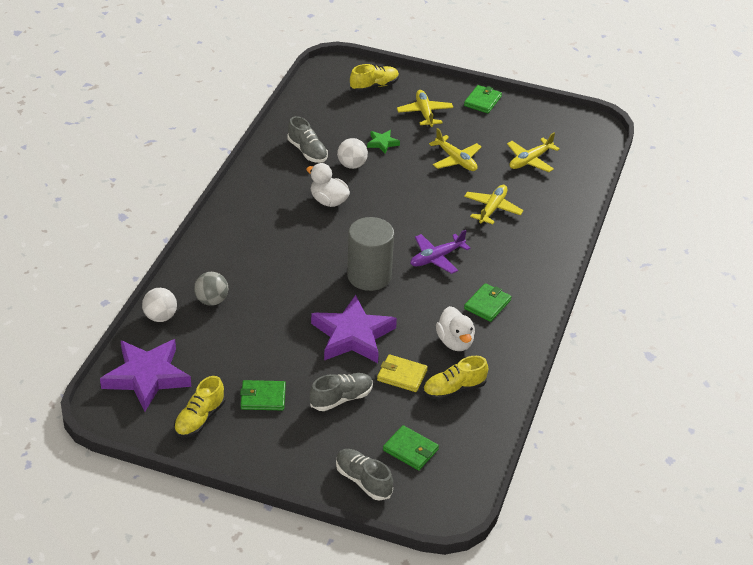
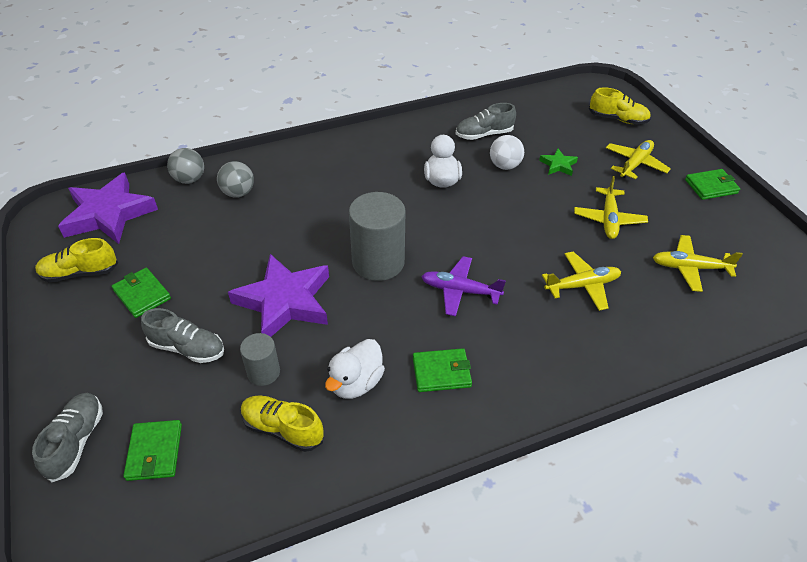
camera: 50 degrees right, 5 degrees up
(160, 317) = (189, 179): white ball -> grey ball
(307, 151) = (484, 134): grey shoe -> grey shoe turned 60 degrees clockwise
(402, 375) = (263, 372): yellow wallet -> grey cylinder

